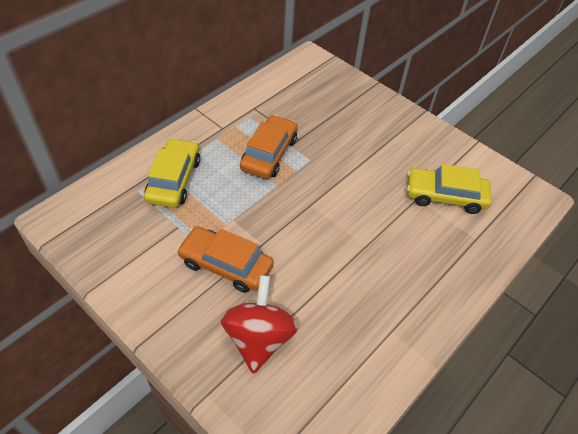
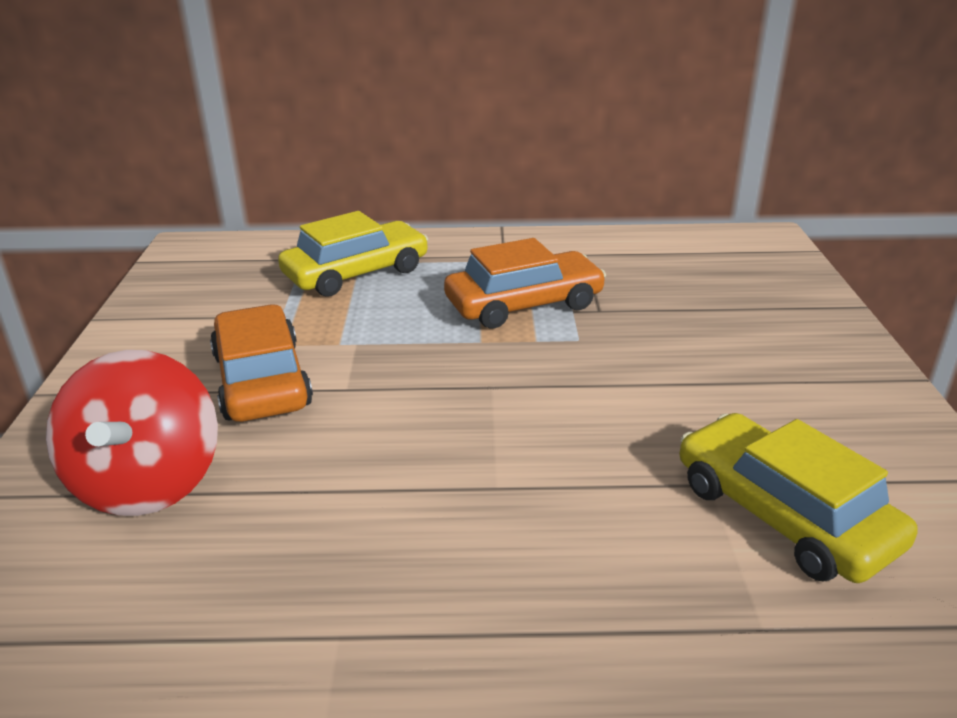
camera: 50 degrees right, 20 degrees down
(259, 338) = (149, 483): red spinning top -> red spinning top turned 120 degrees clockwise

